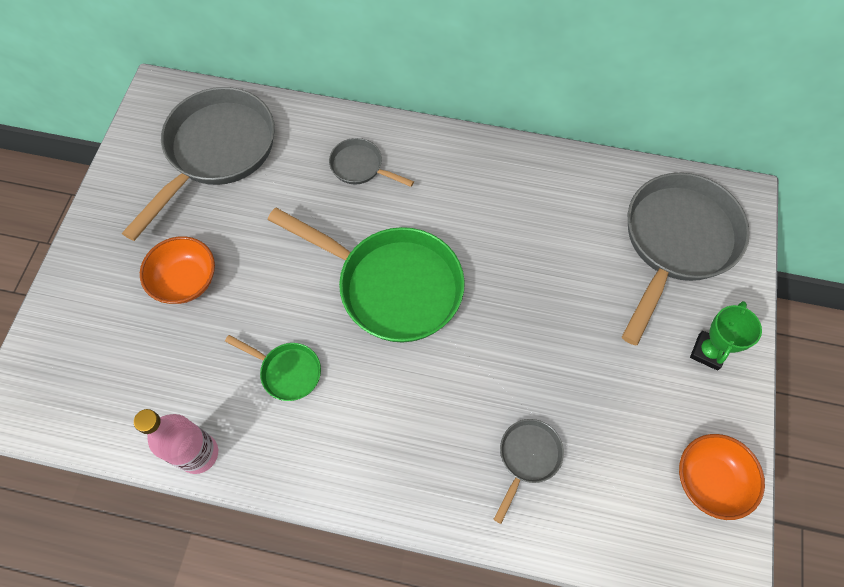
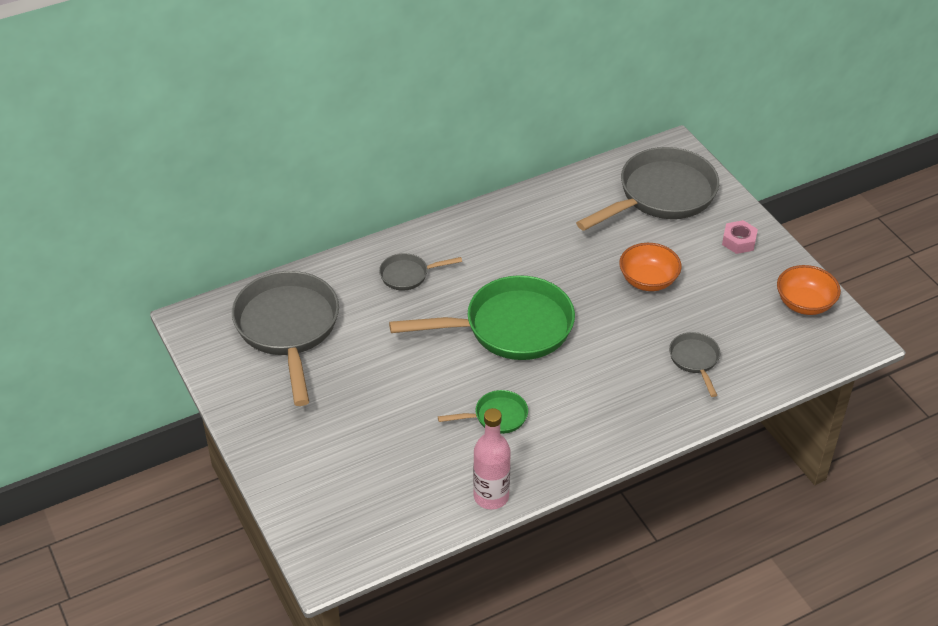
camera: 40 degrees left, 20 degrees down
(186, 280) = (362, 415): orange bowl -> orange bowl (648, 280)
(676, 242) = (661, 195): grey pan -> grey pan turned 60 degrees clockwise
(708, 352) = (739, 241): green trophy -> pink nut

